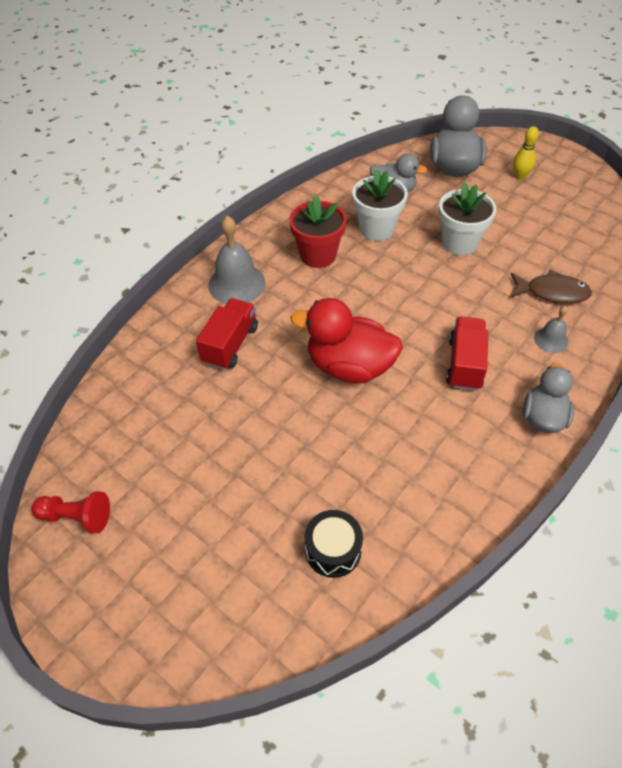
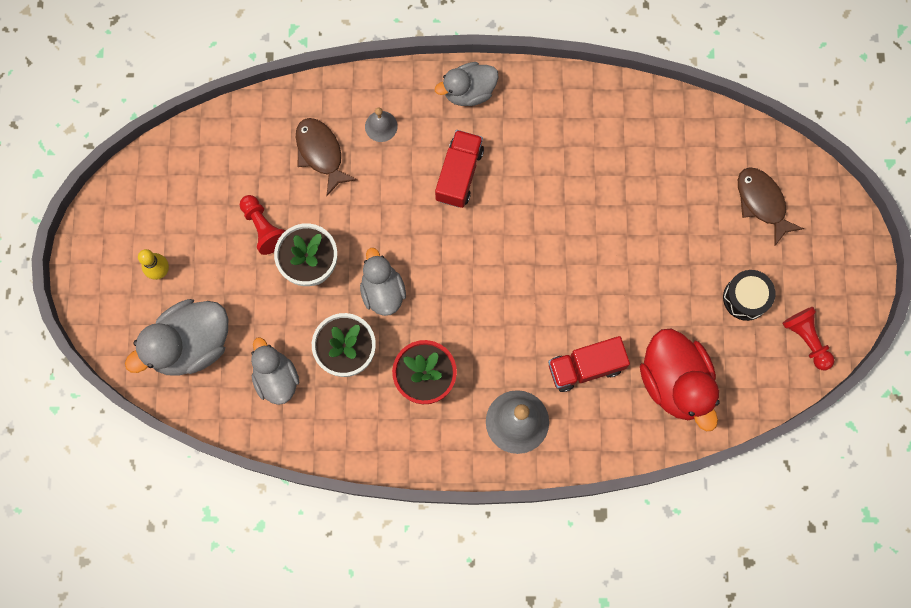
camera: 130 degrees left, 25 degrees up
(228, 586) = (762, 202): none -> brown fish
(333, 550) = (687, 159): black drum -> black drum (745, 298)
(349, 367) = (532, 257): red duck -> red duck (675, 382)
(405, 268) = (382, 291): none -> grey duck
(465, 364) = (459, 174): red truck -> red truck turned 135 degrees clockwise
(511, 234) = (264, 228): none -> red pawn

